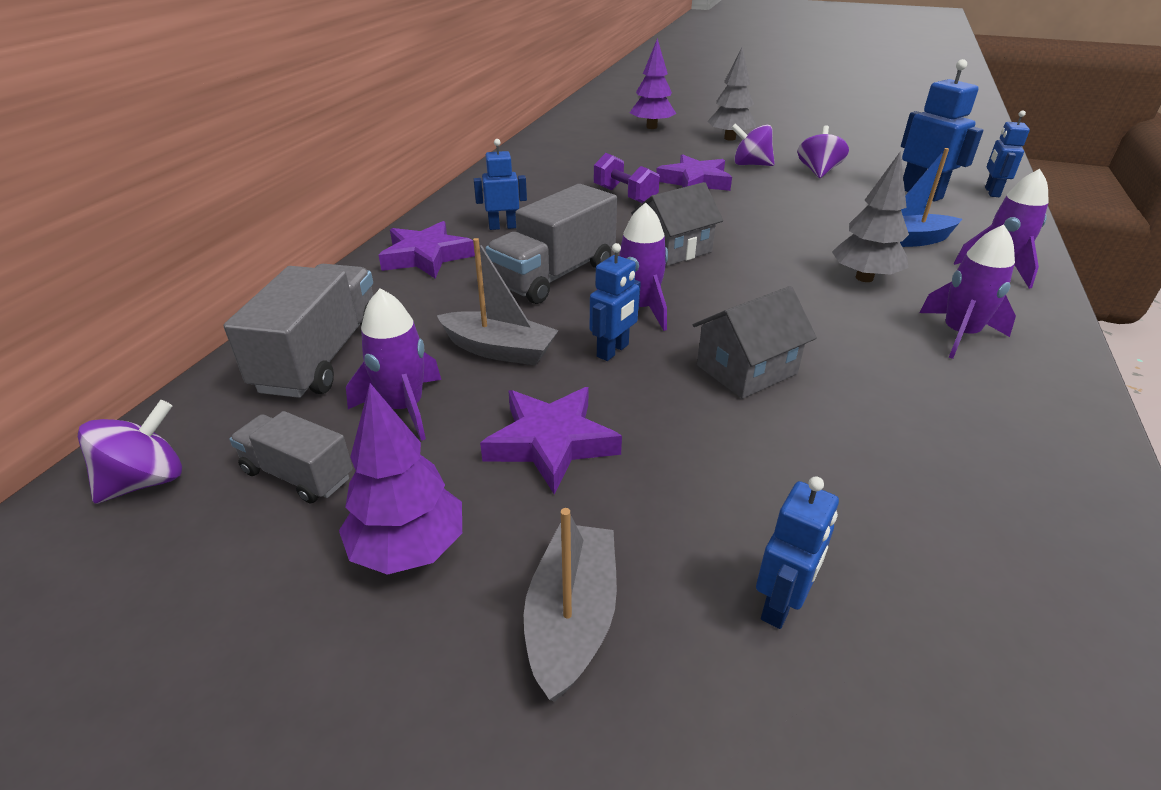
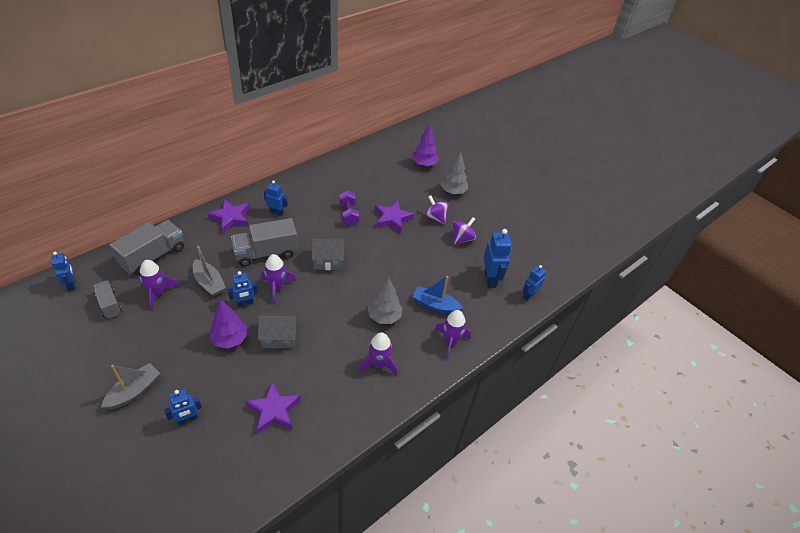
camera: 25 degrees right, 10 degrees up
(146, 481) = (71, 285): purple spinning top -> blue robot
(408, 549) = (115, 347): purple tree -> purple tree (230, 339)
(551, 442) = (186, 332): purple star -> purple star (274, 410)

